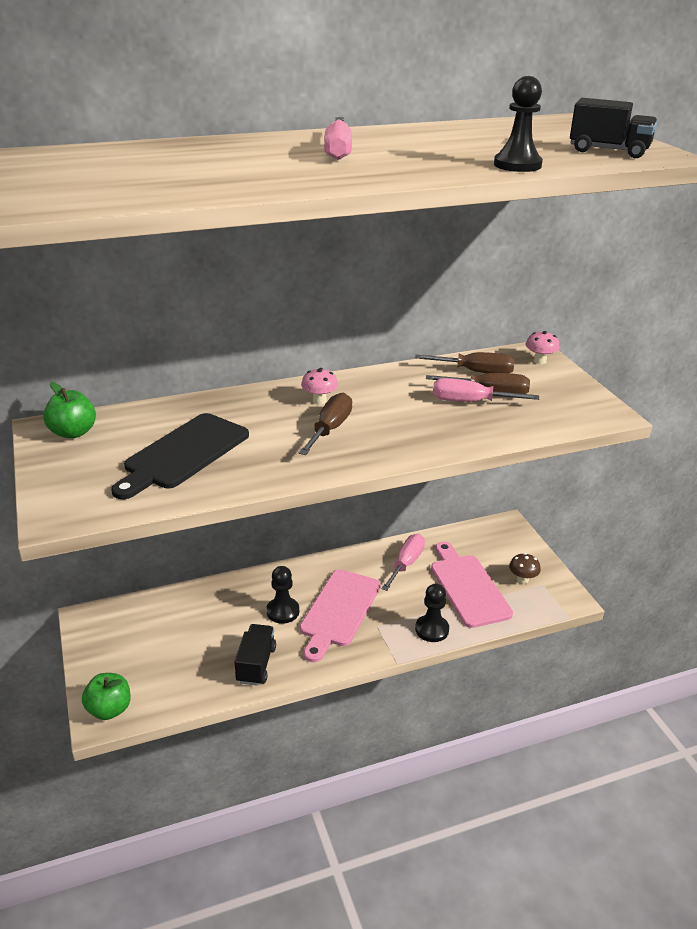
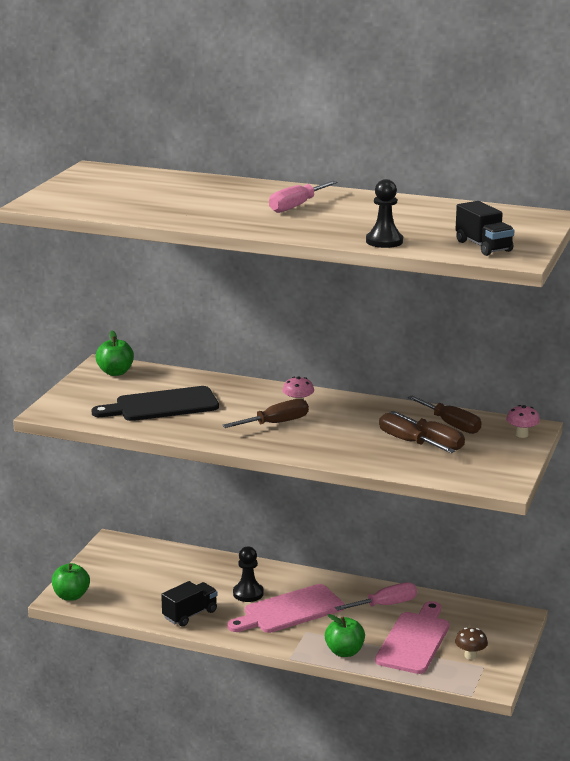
camera: 40 degrees right, 10 degrees down
(432, 629) = (344, 652): black pawn -> green apple
(470, 402) = (407, 441): pink screwdriver -> brown screwdriver

